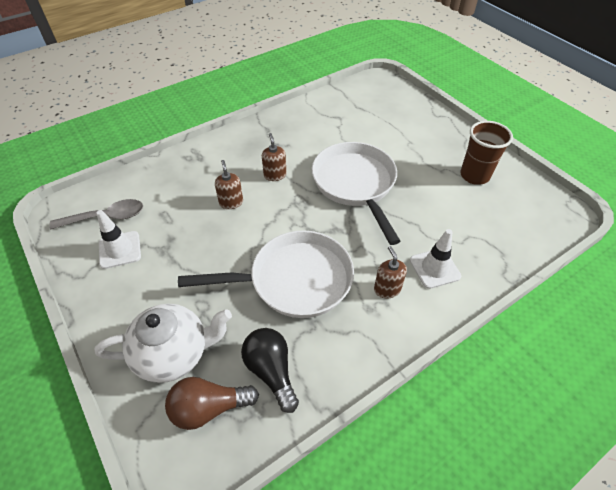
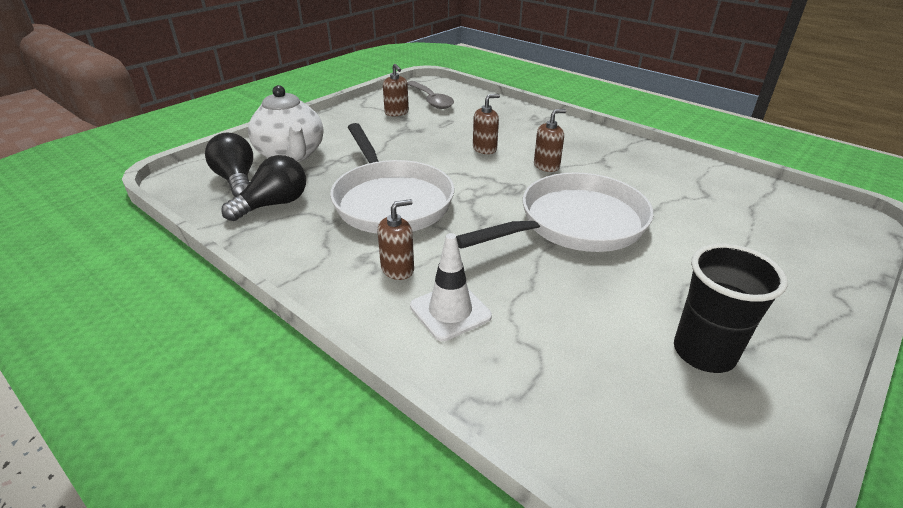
camera: 75 degrees right, 15 degrees down
(120, 250) = (396, 113): white traffic cone -> brown soap dispenser
(209, 408) = (236, 180): brown light bulb -> black light bulb
(474, 176) = (704, 352): brown cup -> black cup

